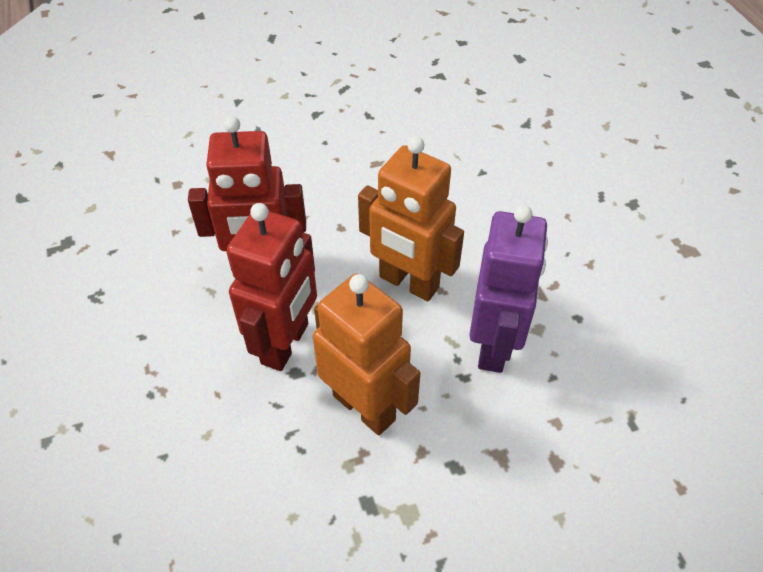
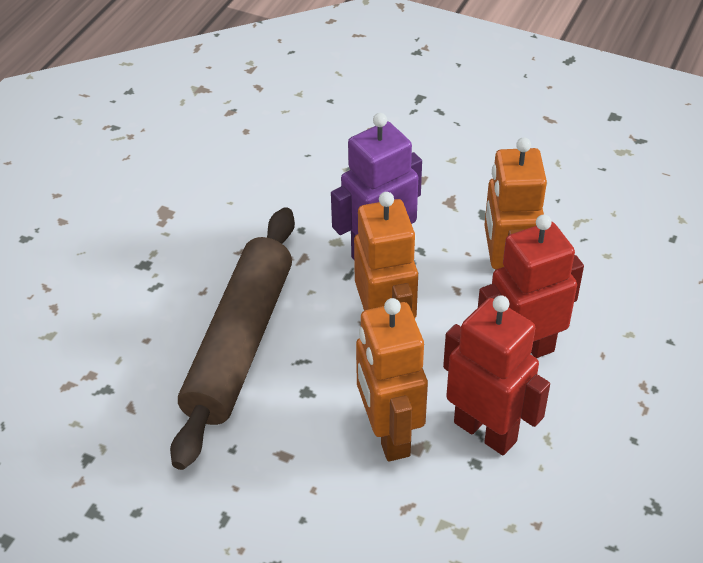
camera: 135 degrees left, 5 degrees down
(325, 216) = (389, 434): none -> orange robot
(492, 201) = (240, 343): none -> brown rolling pin

